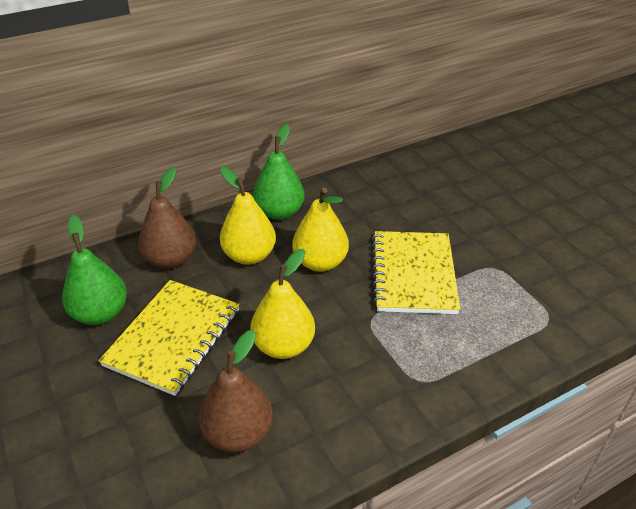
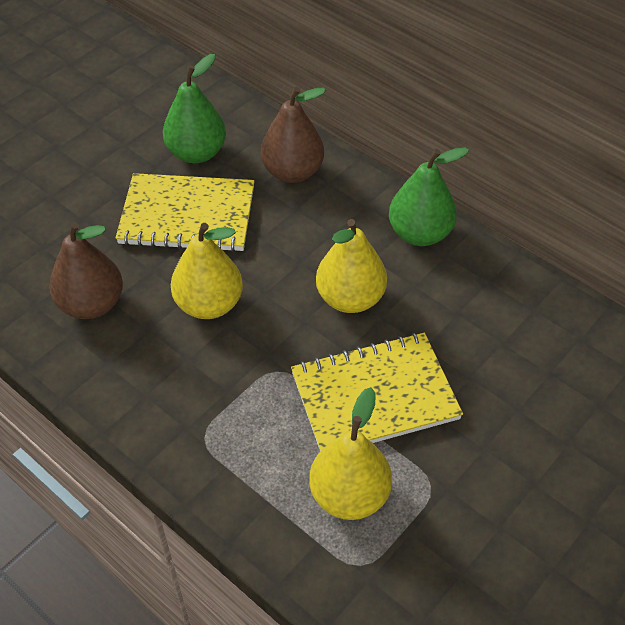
camera: 70 degrees right, 10 degrees up
(249, 255) = (330, 232): yellow pear -> yellow pear (349, 495)

